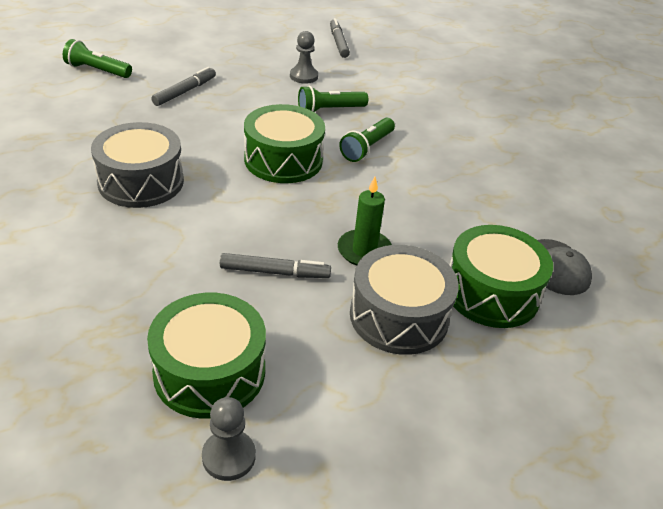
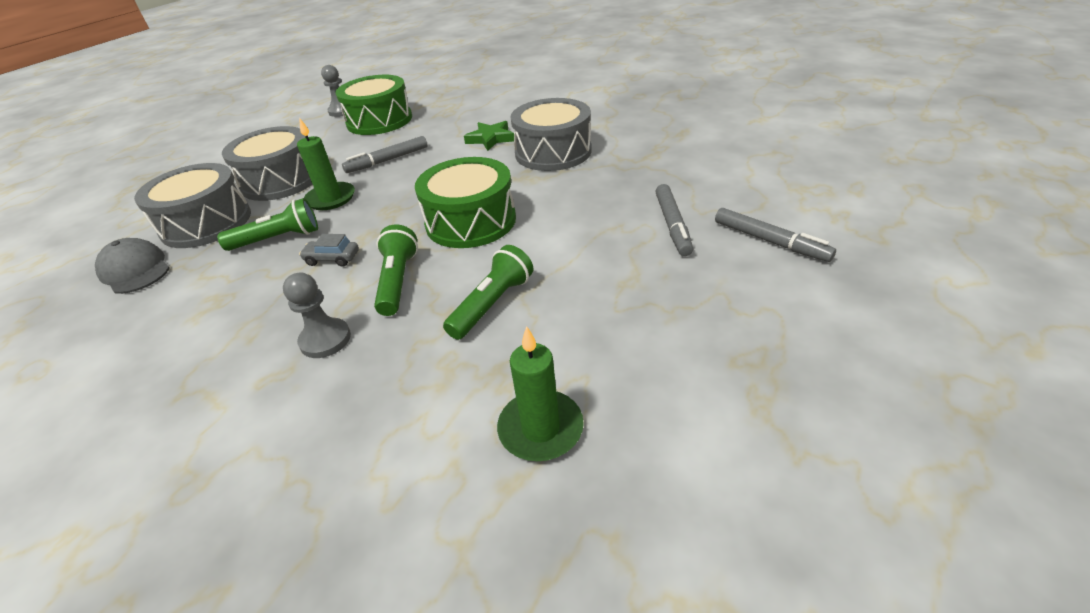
camera: 150 degrees right, 0 degrees up
(97, 70) = (789, 193): green flashlight -> green flashlight (278, 239)
(155, 235) = (491, 139): none -> green star
(303, 76) = (596, 339): grey pawn -> grey pawn (325, 340)
(338, 43) = (663, 482): grey marker -> grey marker (770, 241)
(361, 68) = (540, 428): none -> green candle
(397, 187) = (332, 259): none -> grey car
(491, 292) = (206, 223): green drum -> grey drum

